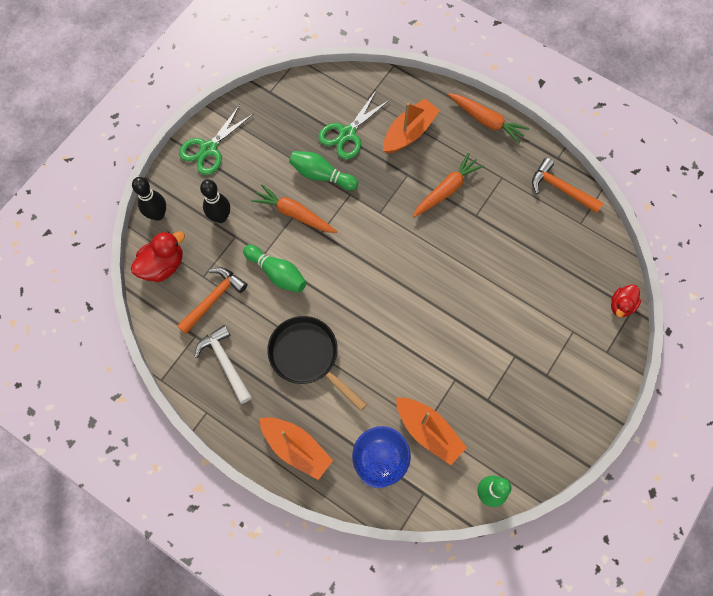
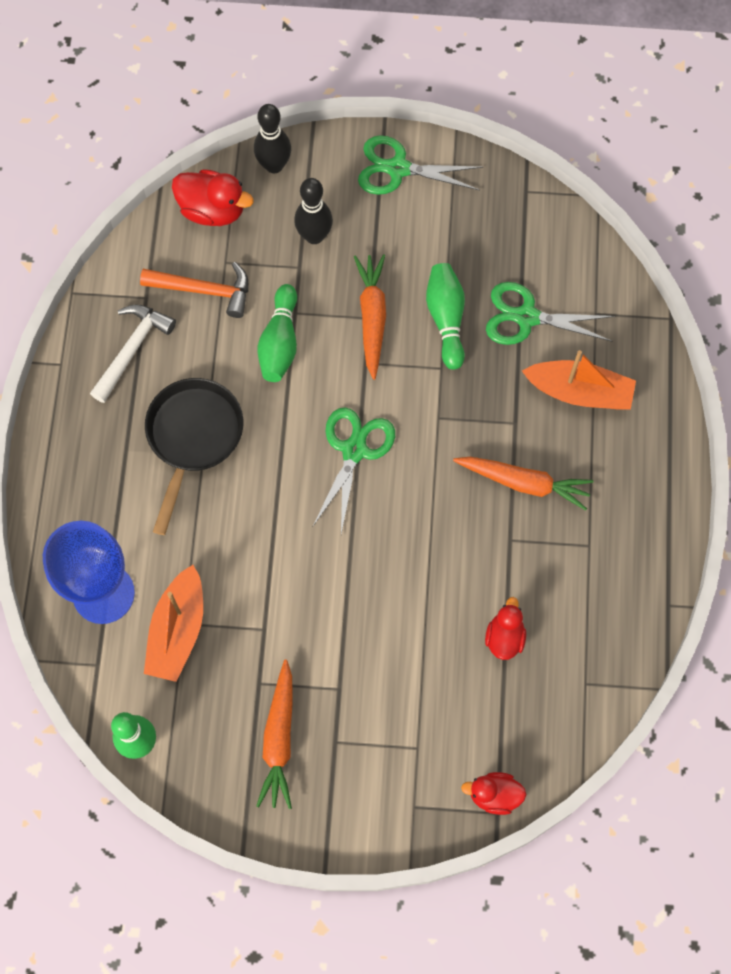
camera: 60 degrees right, 0 degrees up
(296, 448) = (73, 487): orange boat -> none
(372, 268) = (354, 450): none -> green scissors
(486, 121) = (664, 481): orange carrot -> orange carrot (279, 739)
(532, 250) = (504, 637): none -> red duck
(560, 188) = (622, 631): orange hammer -> none

